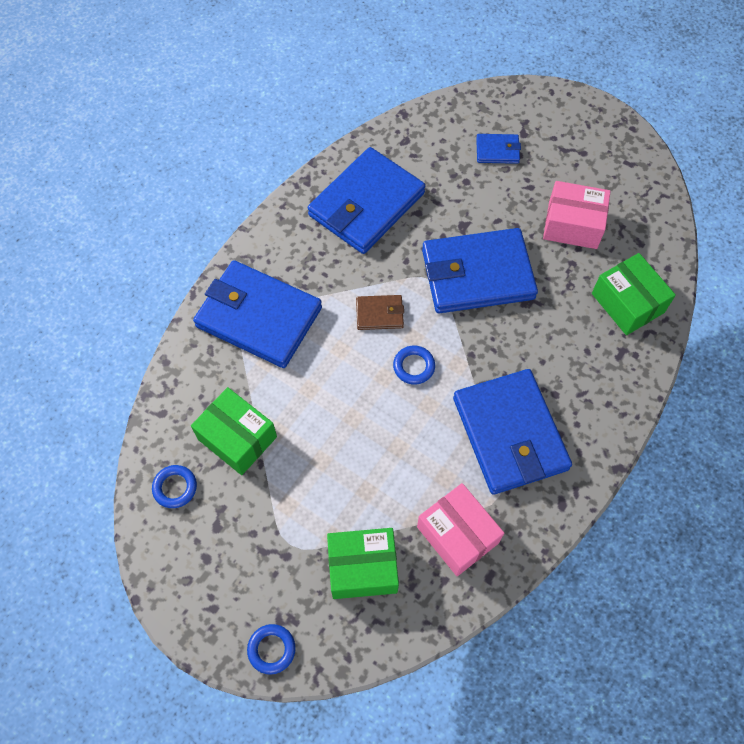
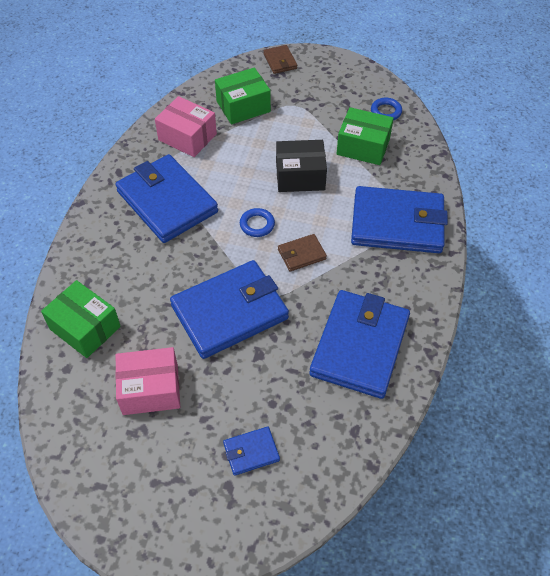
camera: 160 degrees right, 10 degrees down
(271, 649) = (280, 61): blue ring -> brown wallet
(336, 418) = (300, 176): none -> black box

